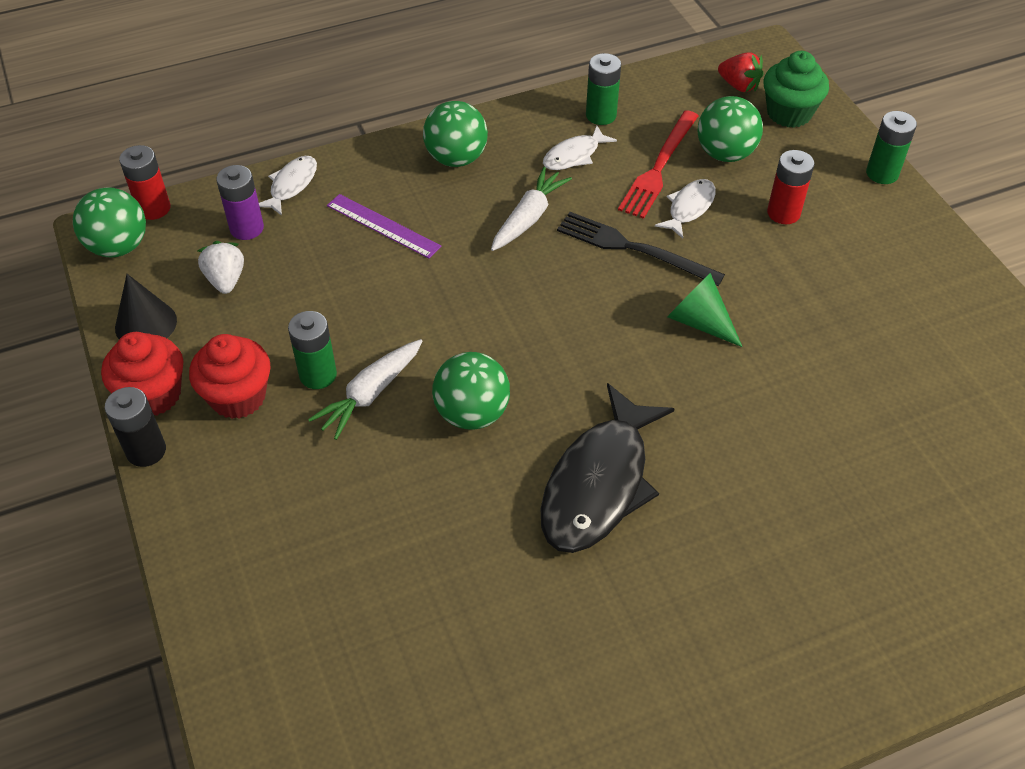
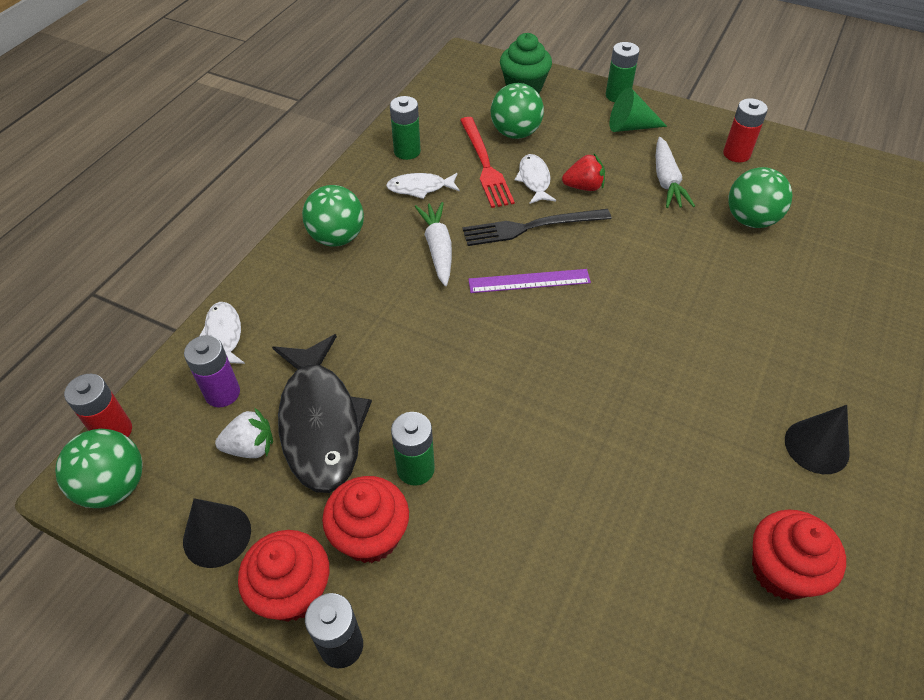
camera: 40 degrees left, 0 degrees up
(225, 280) = (250, 447): white strawberry -> white strawberry turned 135 degrees clockwise
(370, 394) = (472, 453): white carrot -> white carrot (666, 181)
(383, 226) = (336, 320): purple ruler -> purple ruler (529, 281)
(472, 413) = (560, 414): green ball -> green ball (751, 220)
(504, 653) = (782, 571): none -> red cupcake
(574, 155) = (420, 188): white fish -> white fish turned 75 degrees clockwise
(599, 483) = (695, 400): black fish -> black fish (320, 423)
(660, 595) = (816, 446): none -> black cone
(699, 322) = (626, 249): green cone -> green cone (630, 127)
(739, 86) = (474, 86): red strawberry -> red strawberry (584, 187)
(783, 213) = (592, 150): red battery -> red battery (736, 154)

